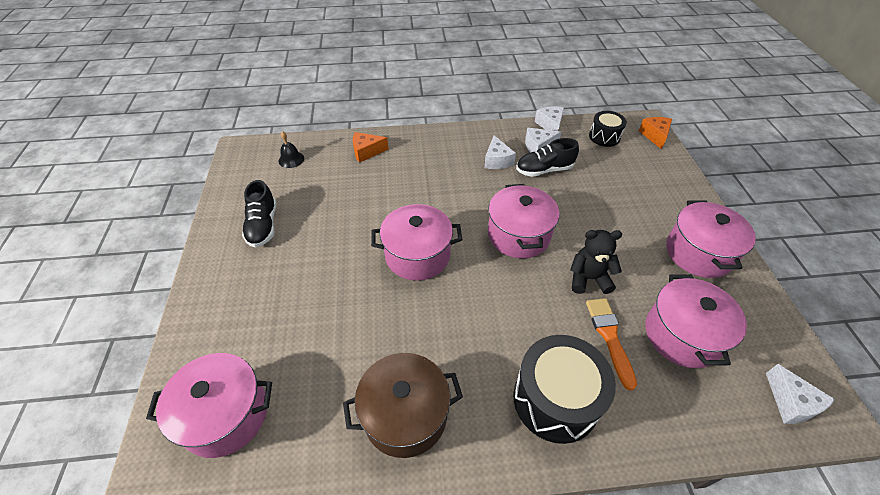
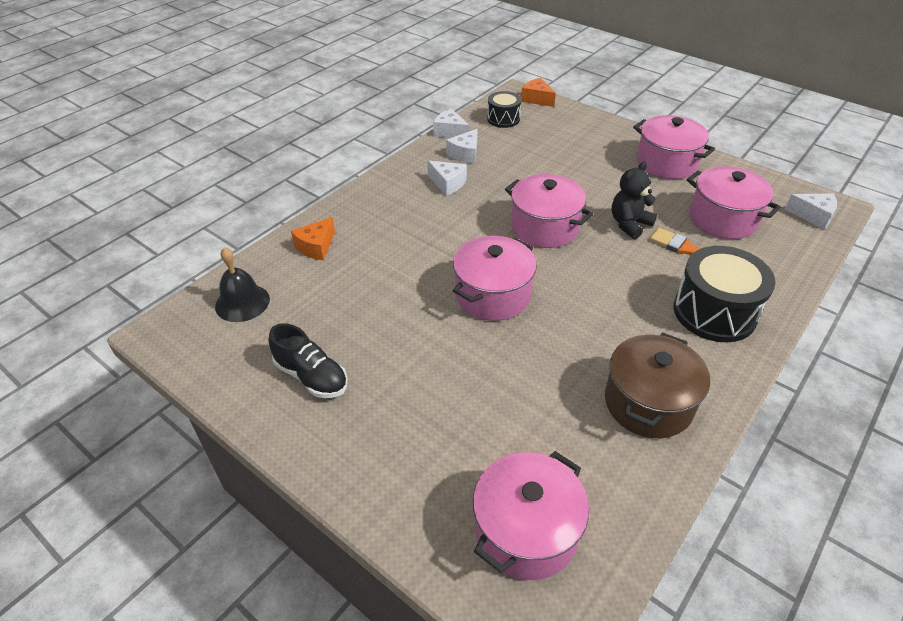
camera: 45 degrees left, 5 degrees down
(291, 159) = (242, 302): black bell -> black bell, size x1.50
(544, 170) = (495, 169): black shoe -> none

